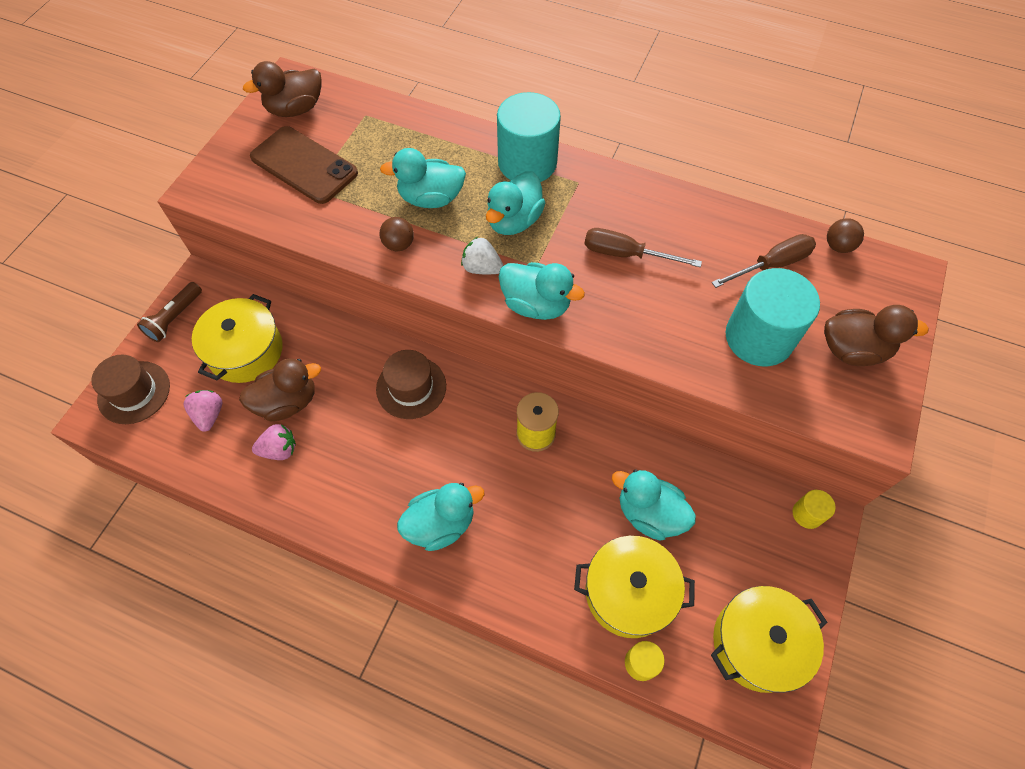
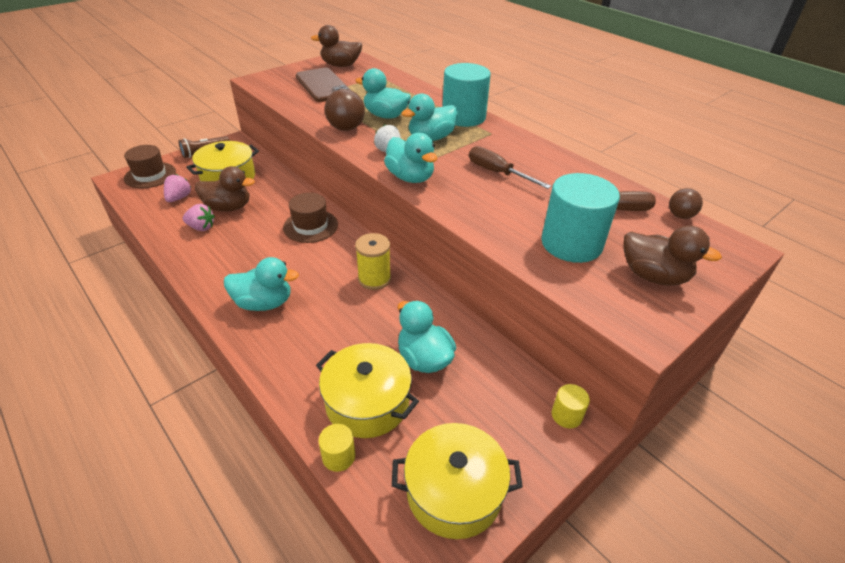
camera: 25 degrees right, 20 degrees down
(399, 245) = (346, 128): brown ball -> brown ball, size x1.61

